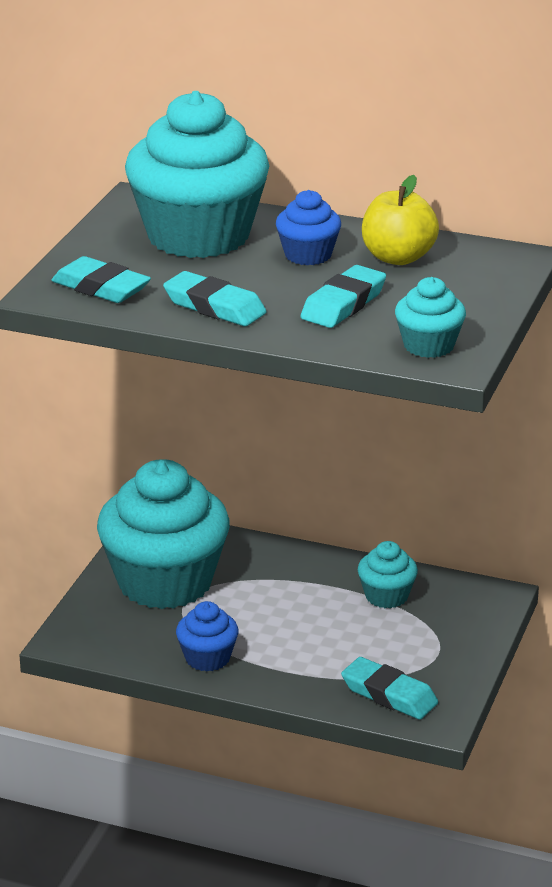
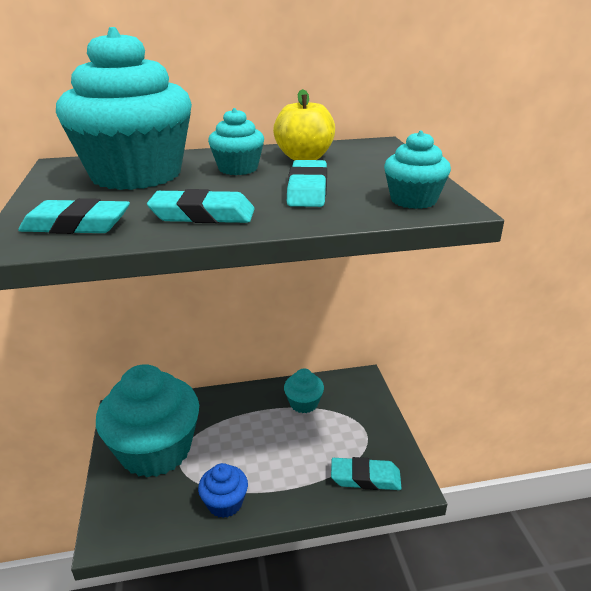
camera: 30 degrees left, 0 degrees up
(308, 255) = (238, 169): blue cupcake -> turquoise cupcake

